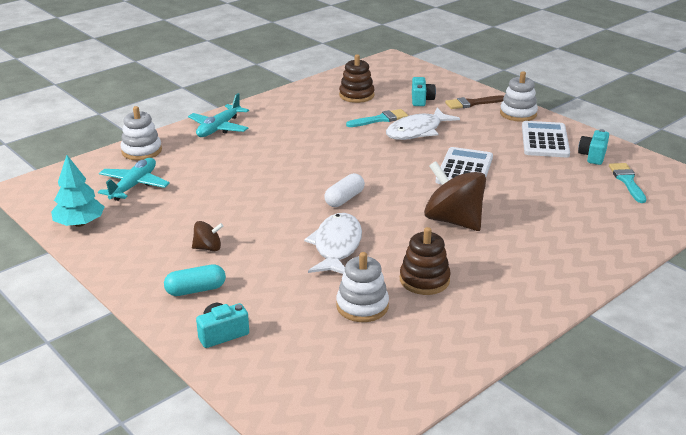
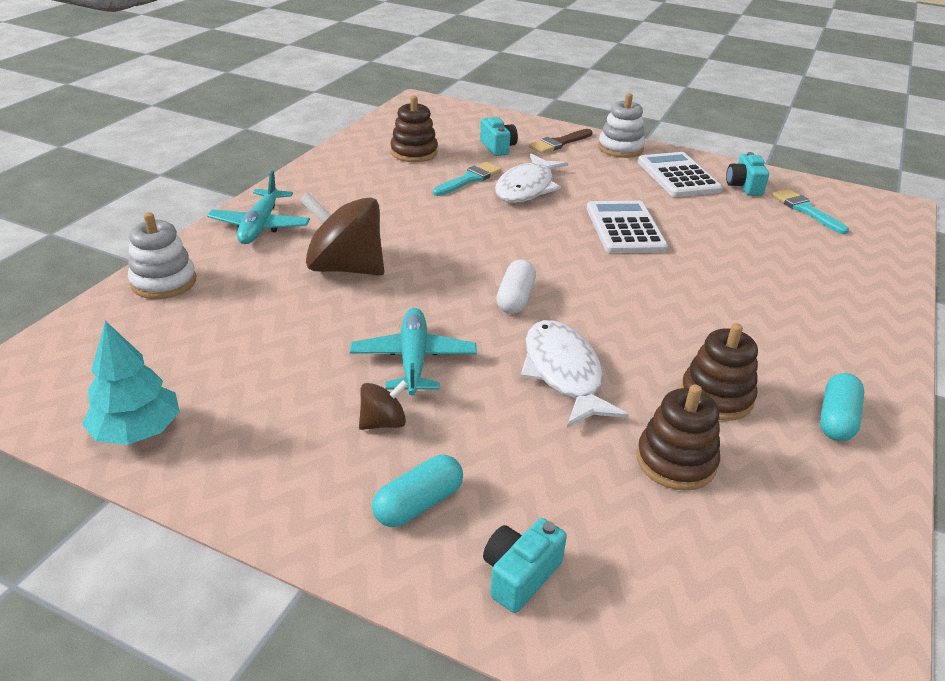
camera: 25 degrees left, 5 degrees up
(134, 185) = (189, 342): turquoise plane -> turquoise plane (413, 360)
(362, 306) = (675, 461): white stacking toy -> brown stacking toy
(453, 221) = (673, 300): brown spinning top -> brown spinning top (345, 268)
(495, 310) = (836, 419): none -> turquoise capsule

